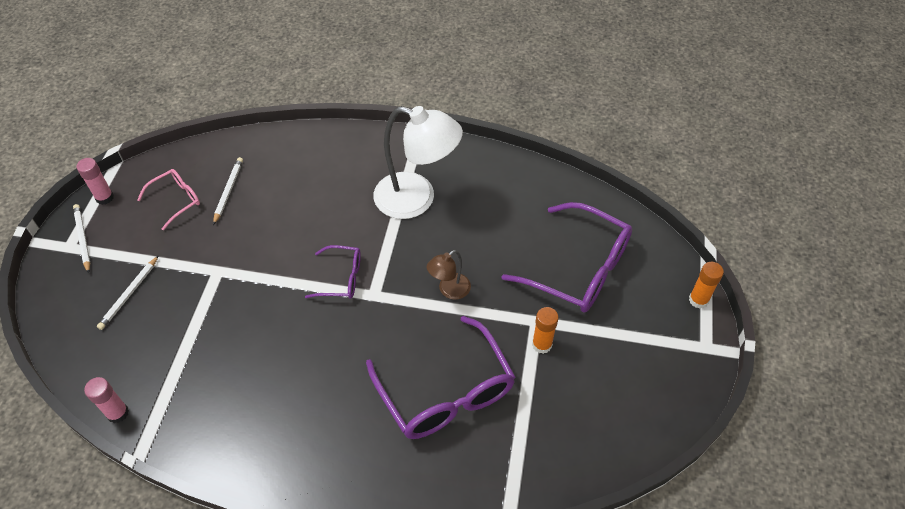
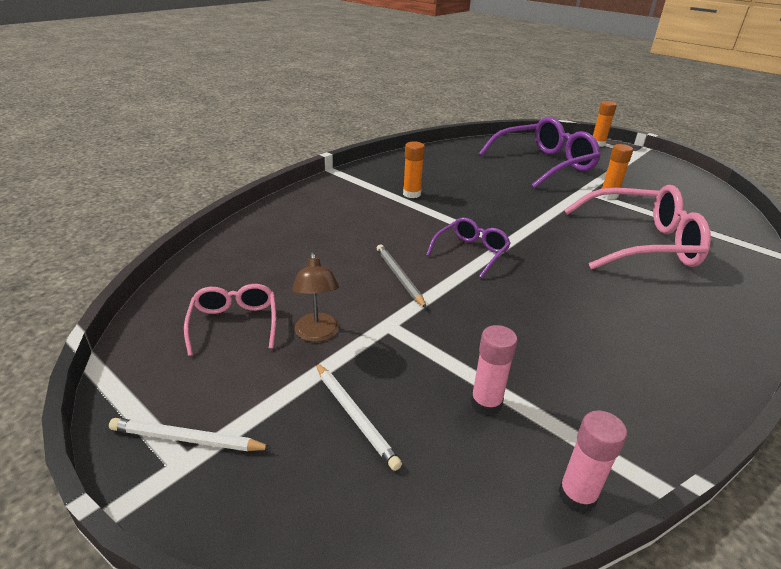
camera: 60 degrees left, 20 degrees down
(104, 197) = (136, 389): pink glue stick -> pink glue stick (486, 403)
(228, 191) = (272, 282): white pencil -> none
(277, 251) = (399, 277): none -> grey pencil
(417, 199) = (412, 194): white lamp -> orange glue stick
(446, 392) = (641, 243): purple glasses -> pink glasses
(449, 290) = (528, 210): brown lamp -> brown lamp (317, 334)

